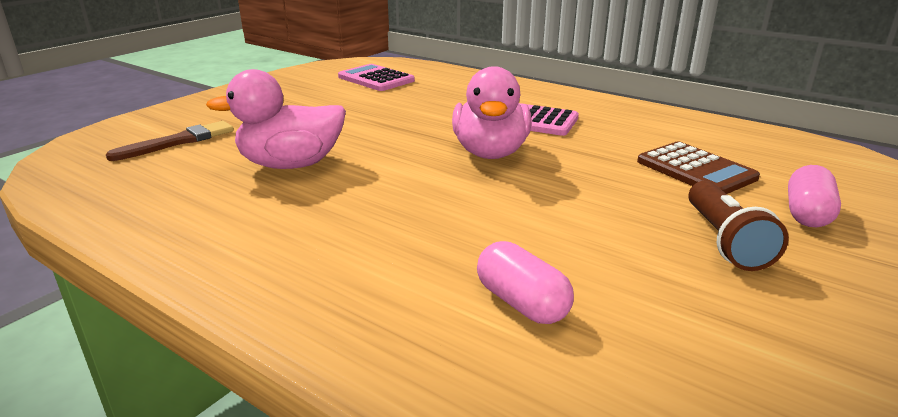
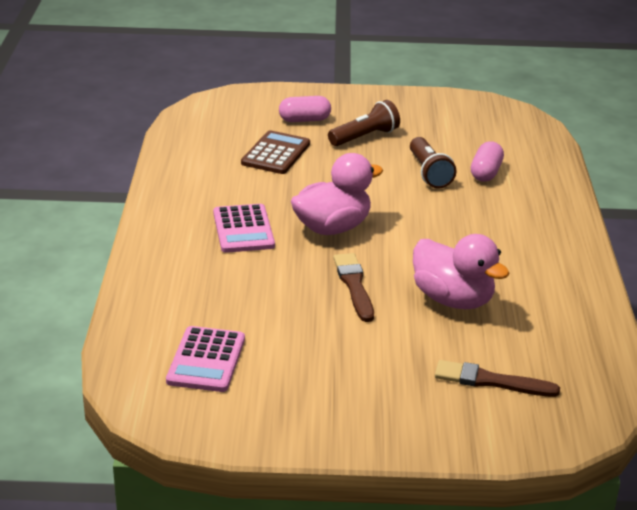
camera: 125 degrees left, 5 degrees up
(382, 135) = (354, 285): none -> brown brush
(564, 250) = (429, 173): none -> brown flashlight

